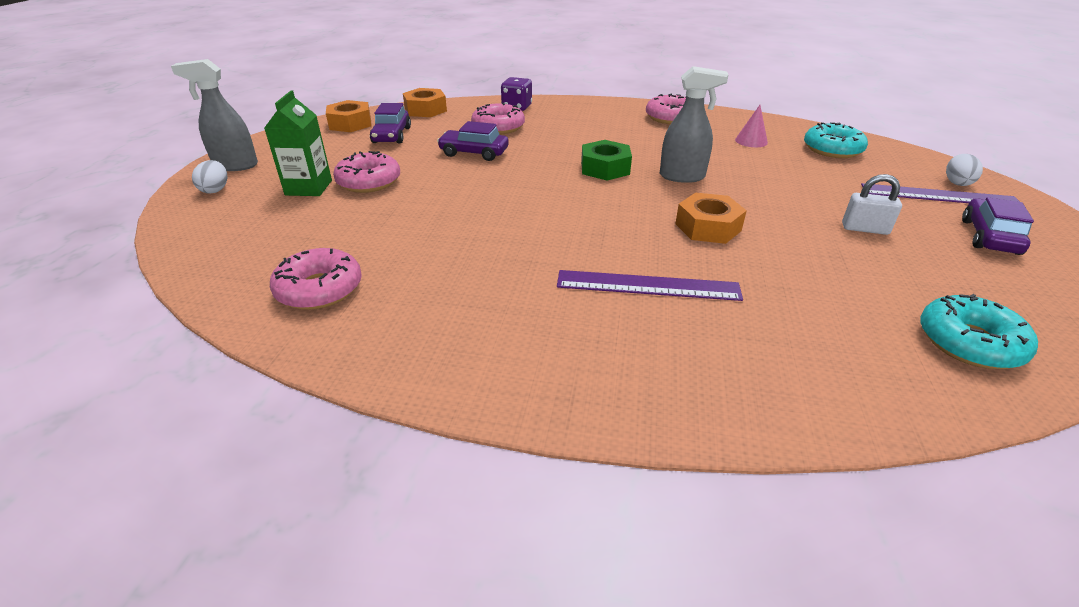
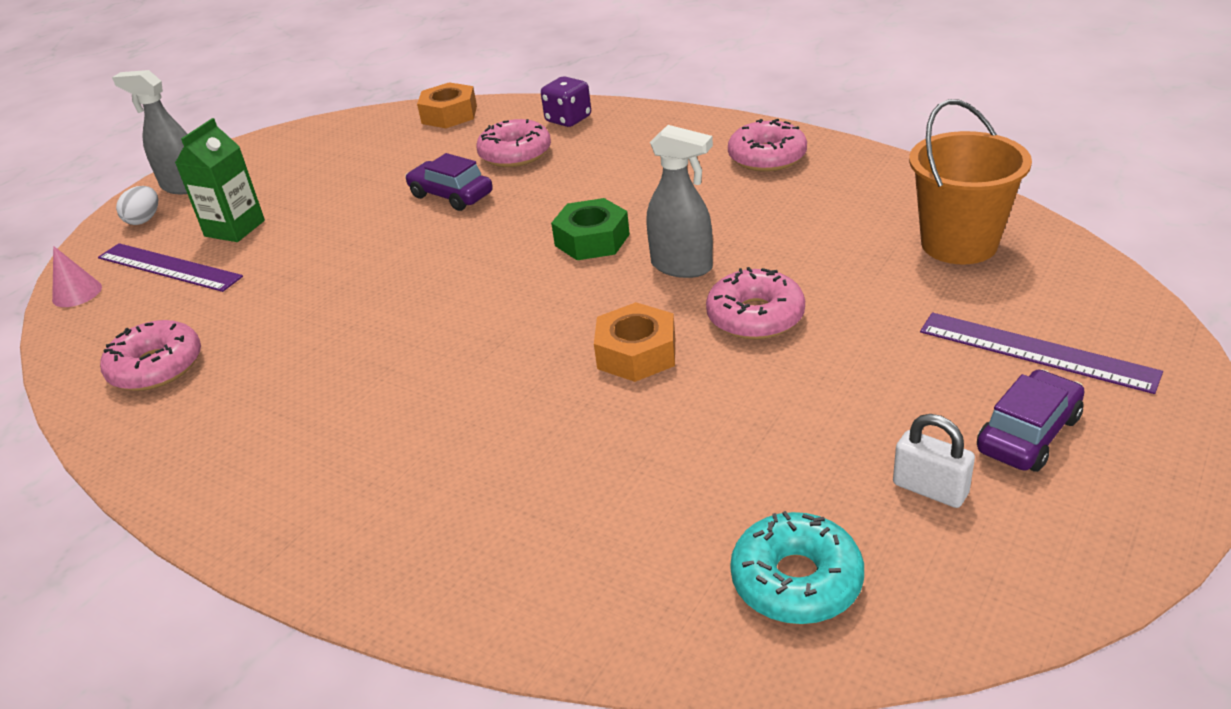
camera: 25 degrees right, 0 degrees up
(350, 124) = (345, 131): orange nut -> none
(369, 182) = (301, 227): pink donut -> pink donut (755, 316)
(392, 135) = (378, 156): purple car -> none
(647, 285) = (484, 424): purple ruler -> purple ruler (169, 267)
(751, 141) = (846, 214): pink cone -> pink cone (77, 293)
(832, 149) = (959, 244): turquoise donut -> orange bucket
(865, 229) = (850, 390): white padlock -> white padlock (930, 489)
(957, 182) = (1097, 332): white egg -> none

